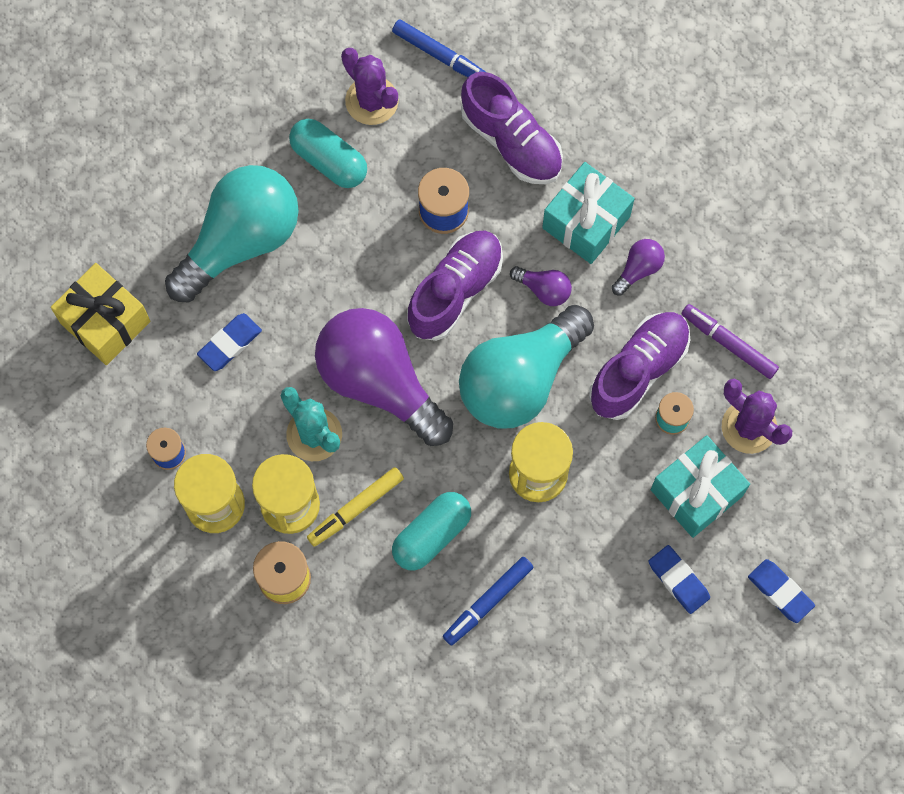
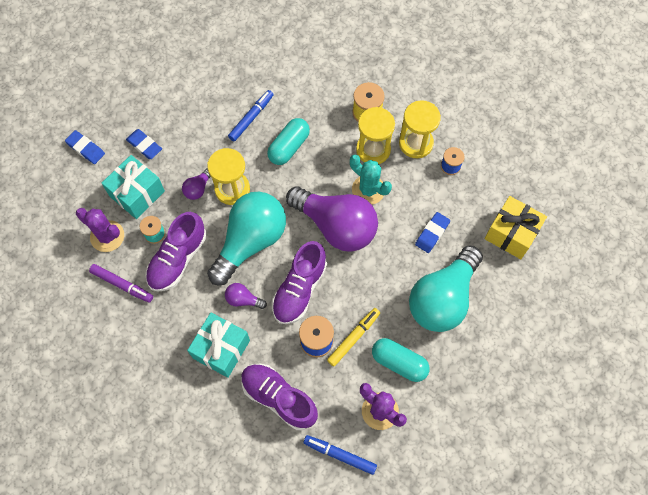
camera: 170 degrees right, 5 degrees down
(355, 508) = (335, 154): yellow marker -> yellow marker (353, 338)
(638, 269) = (183, 323): purple light bulb -> purple light bulb (198, 188)

